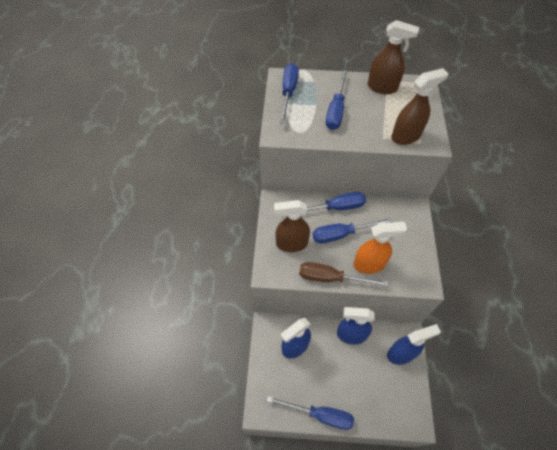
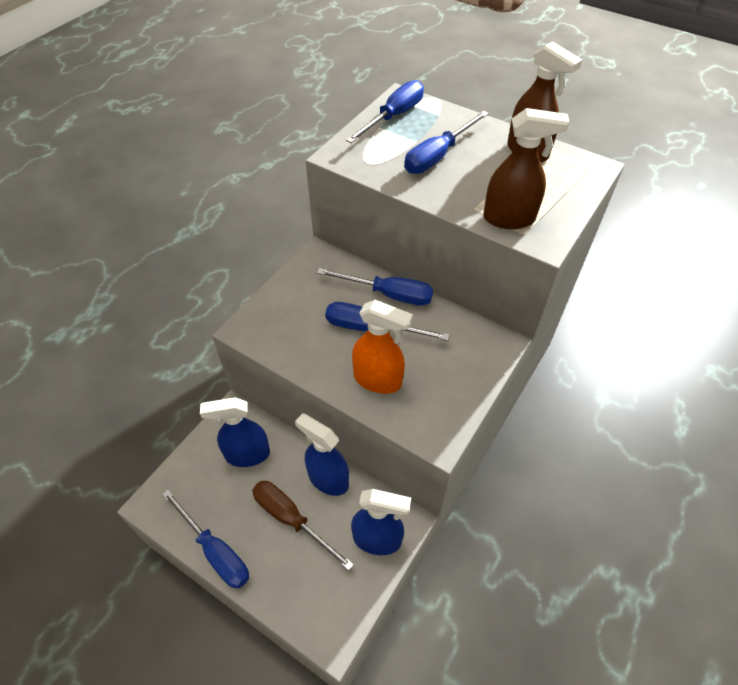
camera: 30 degrees right, 5 degrees down
(291, 244) = (298, 310): brown spray bottle -> none
(331, 278) = (314, 372): brown screwdriver -> brown screwdriver (291, 519)

